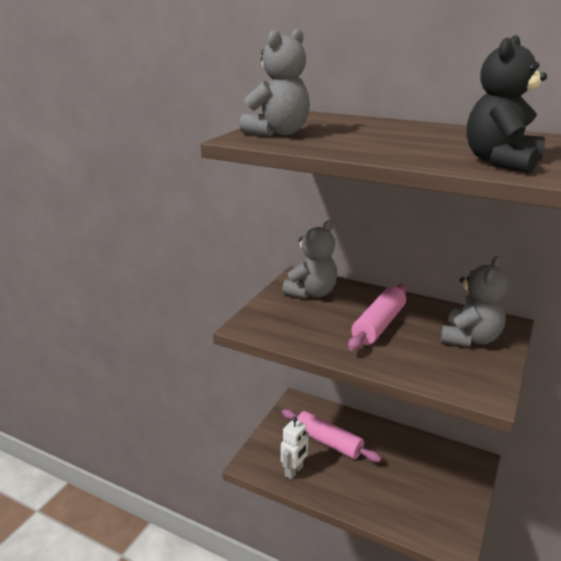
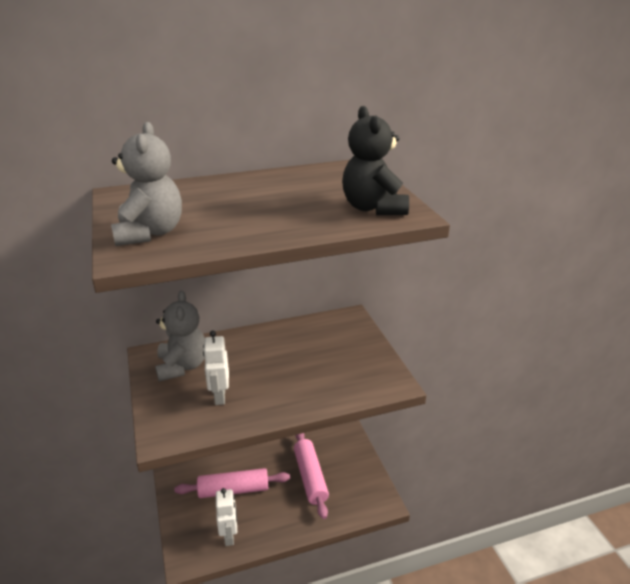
camera: 45 degrees left, 5 degrees up
(315, 324) = (219, 396): none -> white robot
(379, 325) = (270, 367): pink rolling pin -> pink rolling pin (310, 477)
(470, 338) = (341, 343): grey teddy bear -> none

